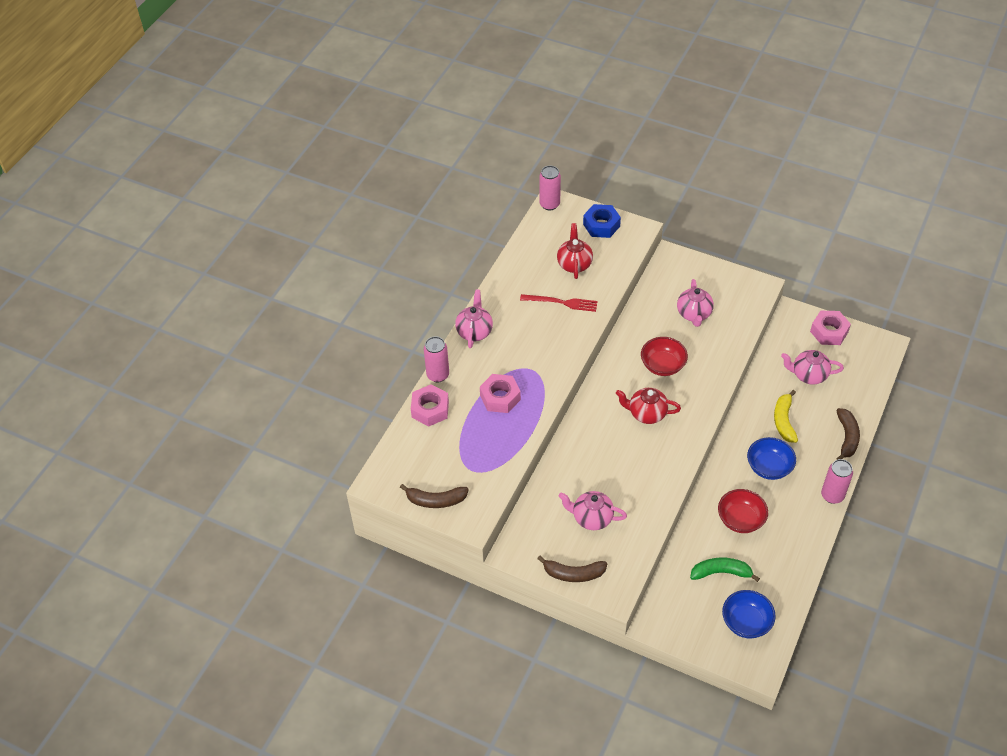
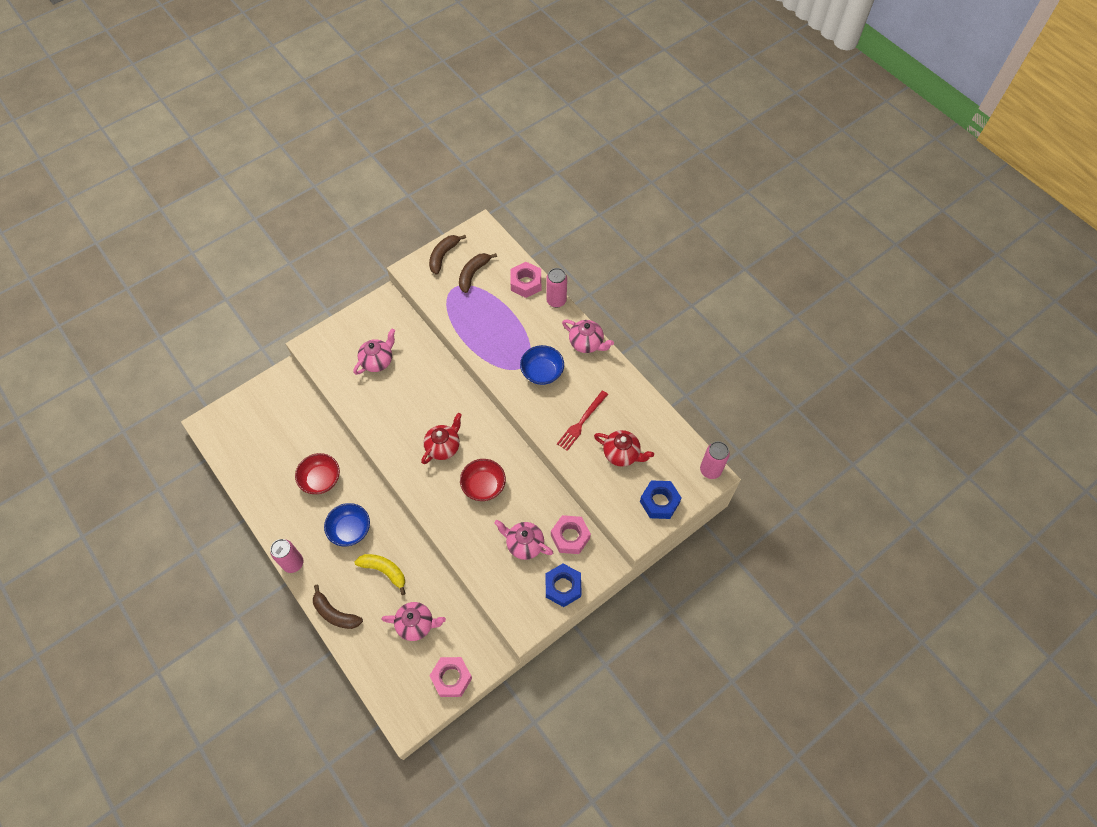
camera: 115 degrees right, 10 degrees up
(500, 397) = (508, 333): pink nut -> pink nut (570, 537)
(573, 574) = (343, 329): brown banana -> brown banana (473, 274)
(709, 275) = (563, 587): none -> blue nut
(721, 572) = (290, 440): green banana -> none
(746, 622) = (243, 434): blue bowl -> blue bowl (542, 372)
(808, 375) = (416, 624): pink teapot -> pink teapot turned 60 degrees clockwise

